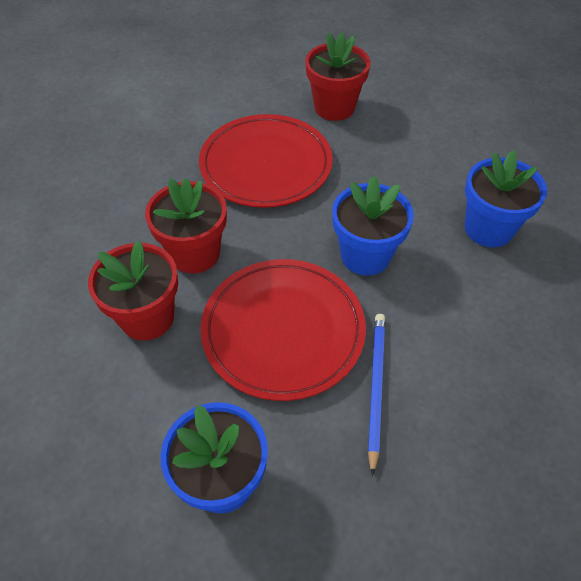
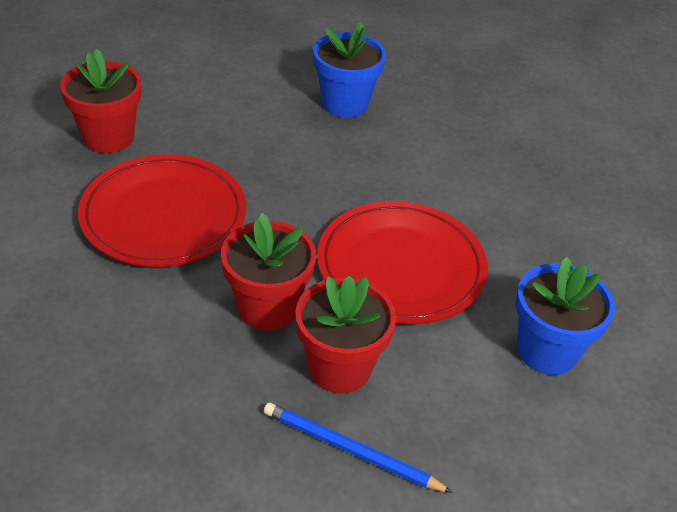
camera: 75 degrees left, 10 degrees down
(365, 256) = (337, 185): blue flower pot -> none
(376, 387) = (483, 227): blue pencil -> blue pencil (350, 450)

